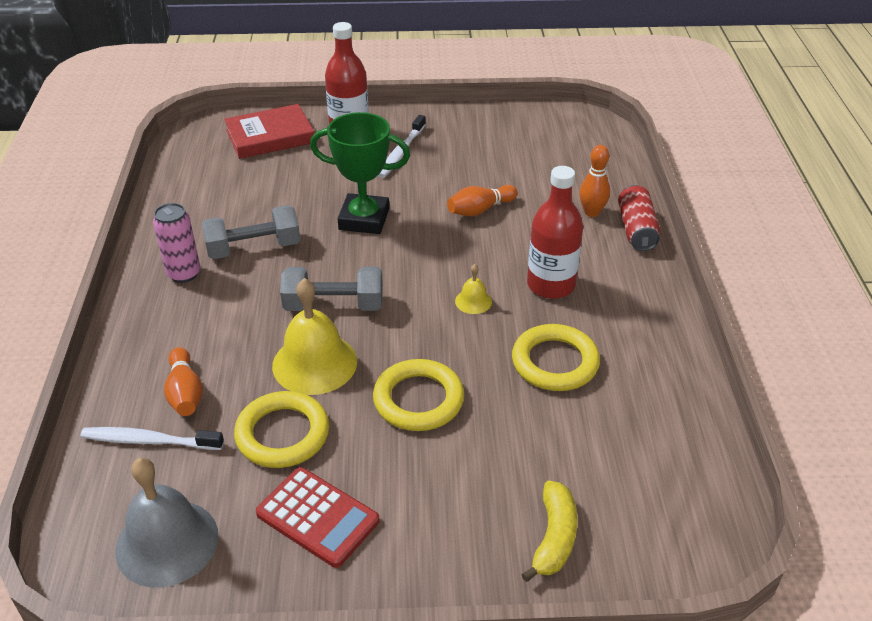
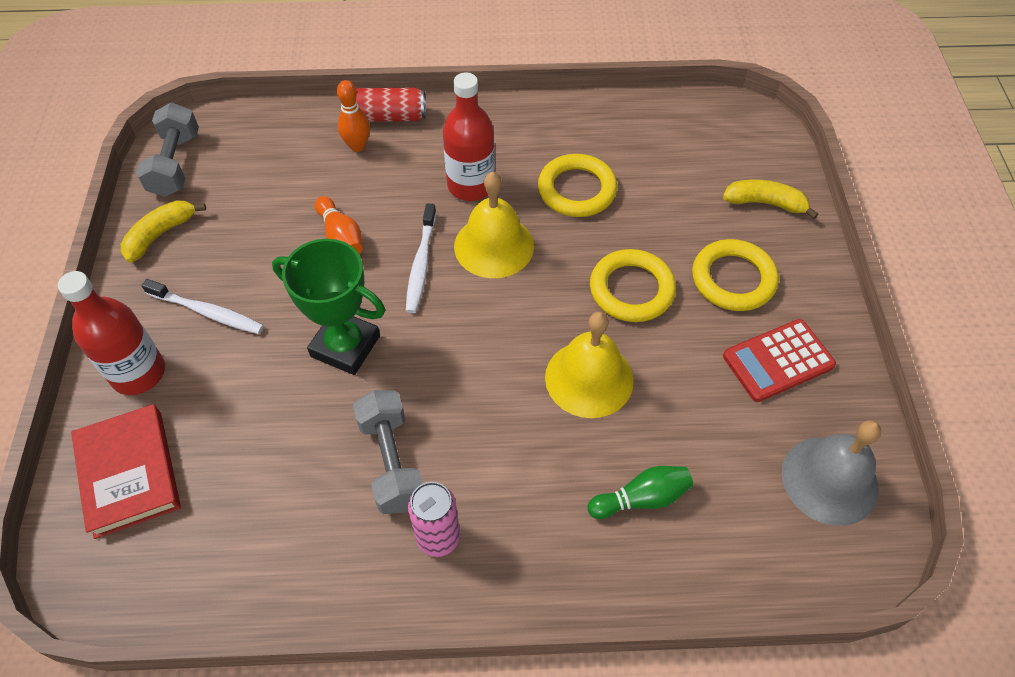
camera: 90 degrees left, 15 degrees up
(149, 441) = (712, 522): white toothbrush -> white toothbrush (421, 264)
(185, 393) = (641, 498): orange bowling pin -> green bowling pin
(282, 434) = (687, 398): yellow ring -> yellow ring (733, 279)
(317, 517) = (778, 361): red calculator -> red calculator turned 150 degrees counterclockwise
(334, 305) = (499, 367): grey dumbbell -> grey dumbbell (175, 164)
(364, 219) = (345, 346): green trophy -> green trophy turned 75 degrees counterclockwise
(473, 301) = (494, 246): yellow bell -> yellow bell, size x2.14
(477, 124) = (160, 234): none -> yellow banana

